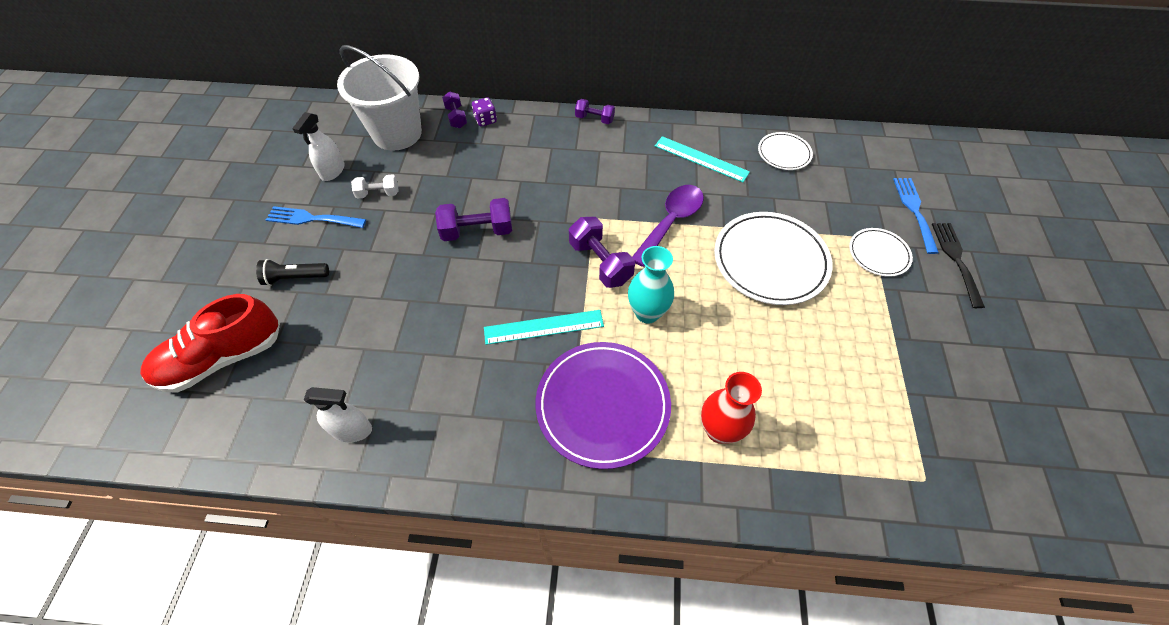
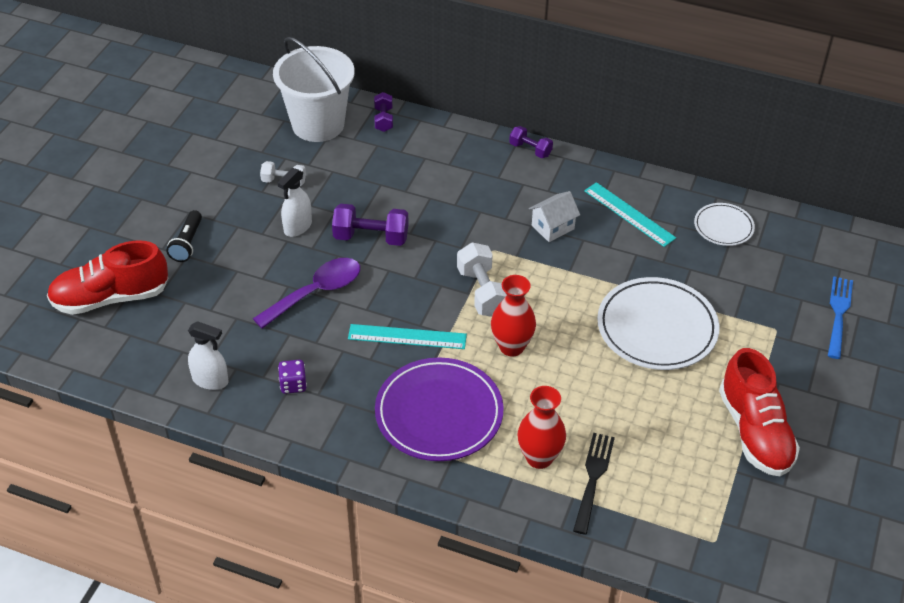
camera: 15 degrees right, 10 degrees down
(295, 278) = (187, 243): black flashlight -> black flashlight turned 90 degrees counterclockwise
(312, 218) = (215, 192): blue fork -> none
(332, 171) = (244, 150): white spray bottle -> white spray bottle (297, 227)
(485, 120) = (413, 128): purple dice -> purple dice (293, 385)
(600, 262) = (482, 292): purple dumbbell -> white dumbbell
(640, 185) = (552, 227): none -> white house
(647, 313) = (511, 347): turquoise vase -> red vase
(671, 222) = (570, 270): purple spoon -> purple spoon (316, 292)
(878, 254) = (775, 346): white plate -> none
(903, 345) = (754, 431): none -> red shoe
(956, 260) = (857, 369): black fork -> black fork (593, 478)

